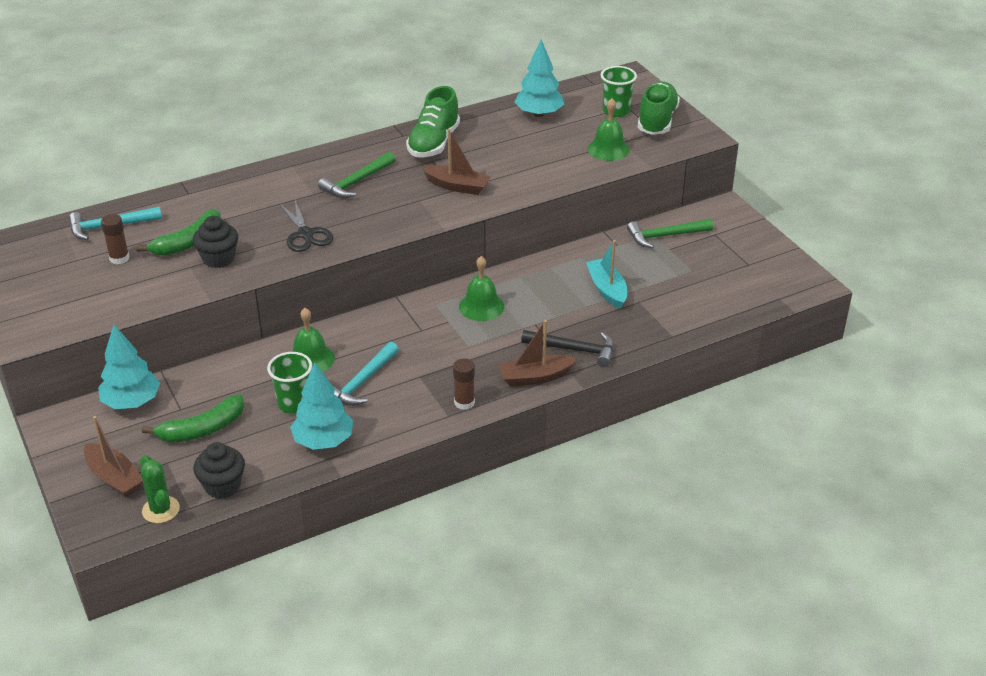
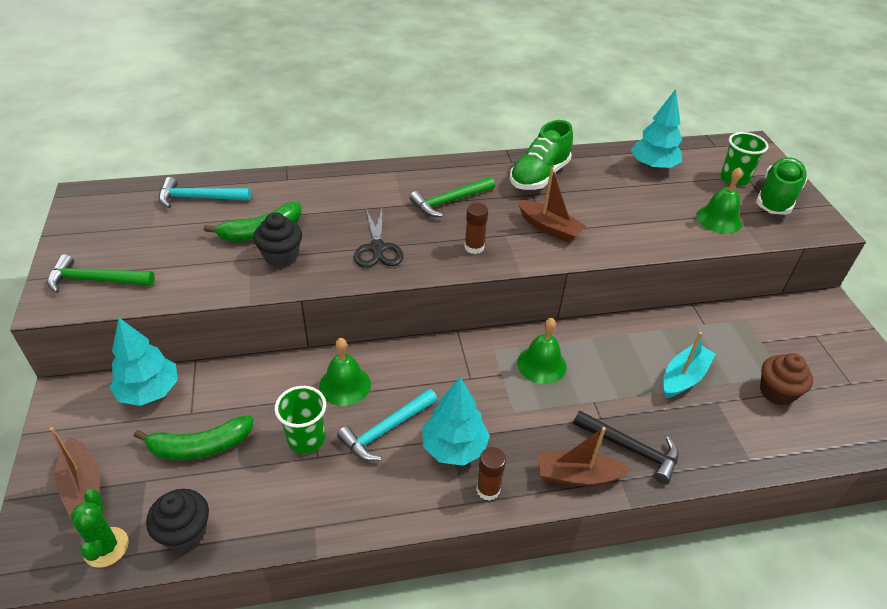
camera: 15 degrees right, 5 degrees up
(119, 258) = (189, 234): brown glue stick -> brown glue stick (474, 247)
(323, 441) = (316, 500): turquoise tree -> turquoise tree (454, 447)
(607, 290) = (683, 377): turquoise boat -> turquoise boat turned 45 degrees clockwise
(665, 236) = (758, 325): green hammer -> green hammer (95, 280)
(687, 284) = (776, 392): none -> brown cupcake

